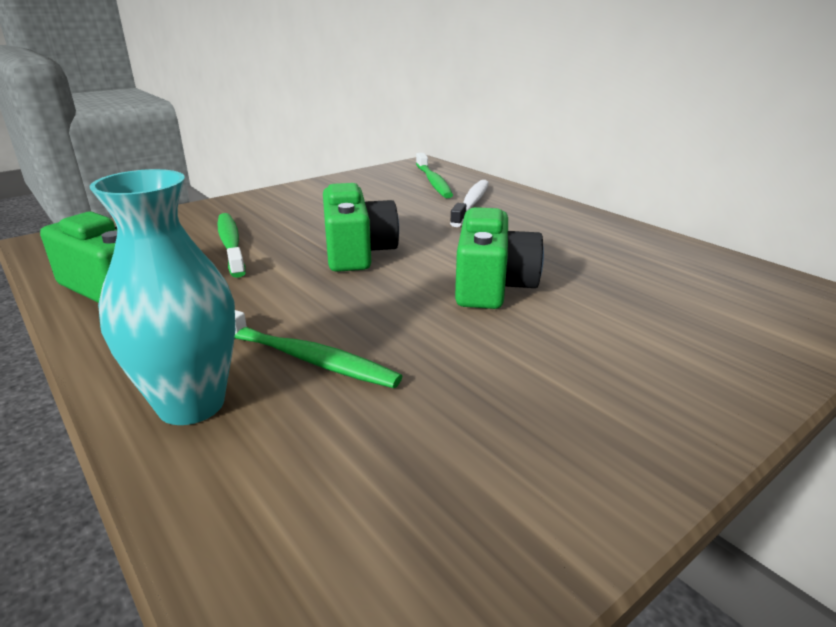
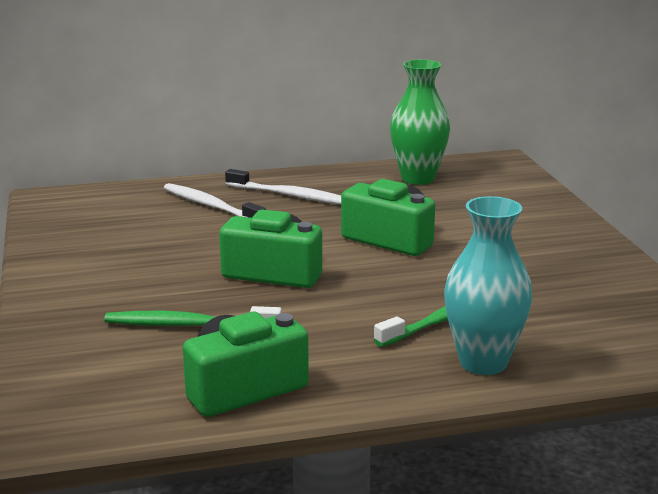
camera: 65 degrees left, 5 degrees down
(433, 182) = (122, 206): green toothbrush -> none
(537, 223) = (289, 195): none -> white toothbrush
(683, 267) = (418, 179): none -> green vase

